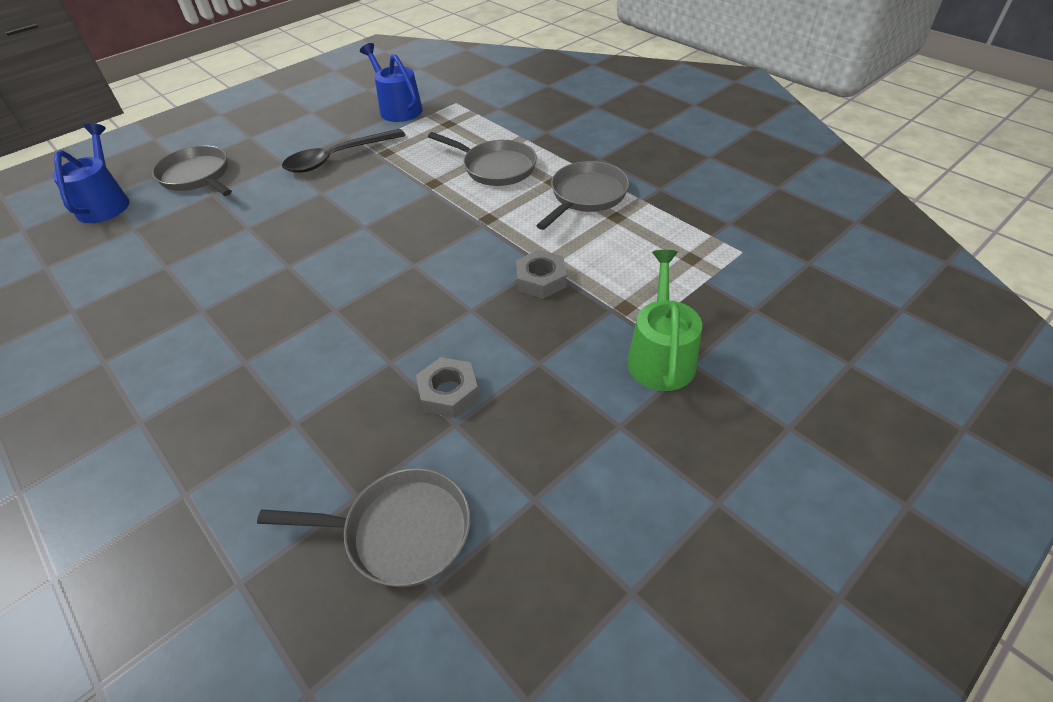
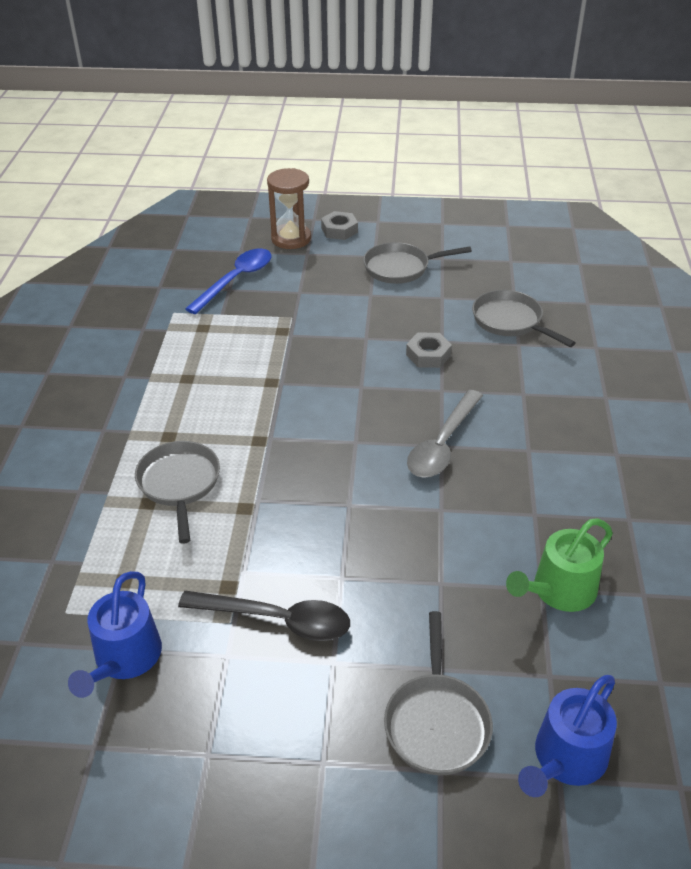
camera: 135 degrees left, 5 degrees down
(335, 312) = (442, 444): none -> grey spoon
(541, 280) = (297, 374): grey nut -> grey nut (339, 230)
(586, 196) = (173, 406): grey pan -> grey pan (400, 268)
(660, 356) = (307, 302): green watering can -> green watering can (559, 590)
(771, 324) = (236, 280): none -> blue spoon
(851, 435) = (291, 238): none -> brown hourglass

